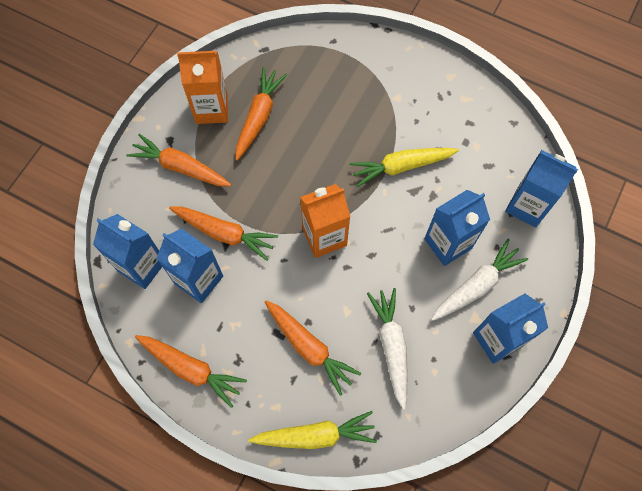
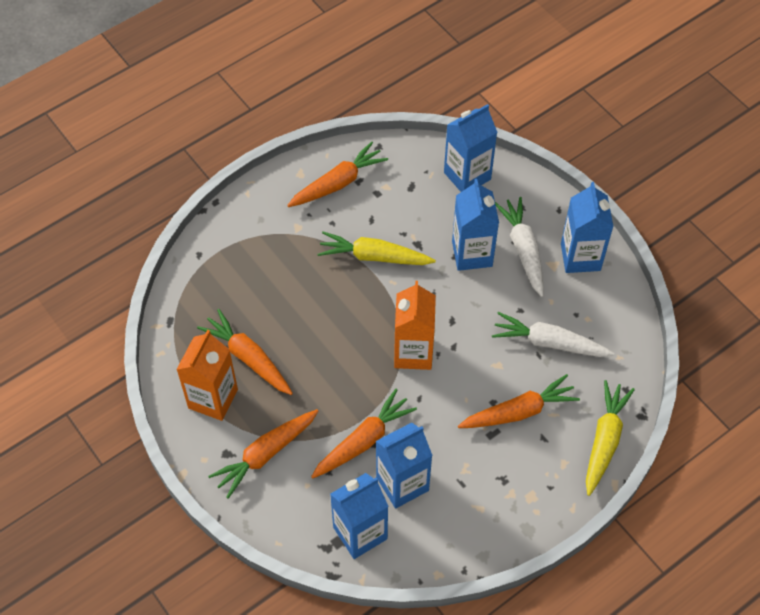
camera: 65 degrees left, 10 degrees down
(191, 369) = (493, 525): orange carrot -> orange carrot (338, 183)
(401, 167) = (374, 256): yellow carrot -> yellow carrot turned 90 degrees clockwise

